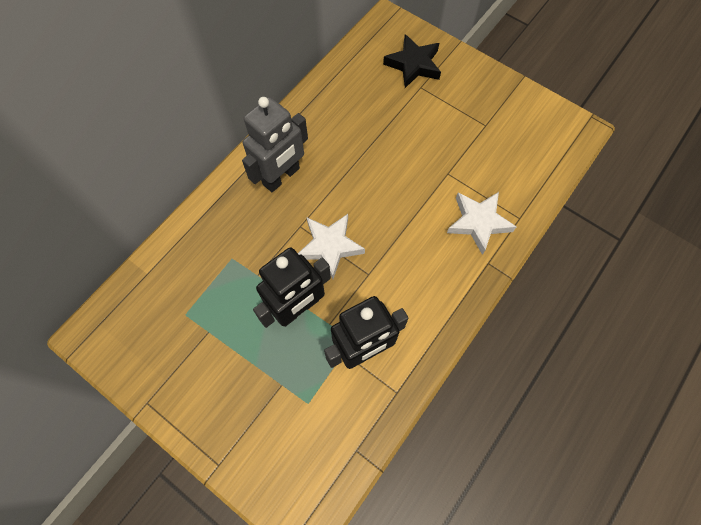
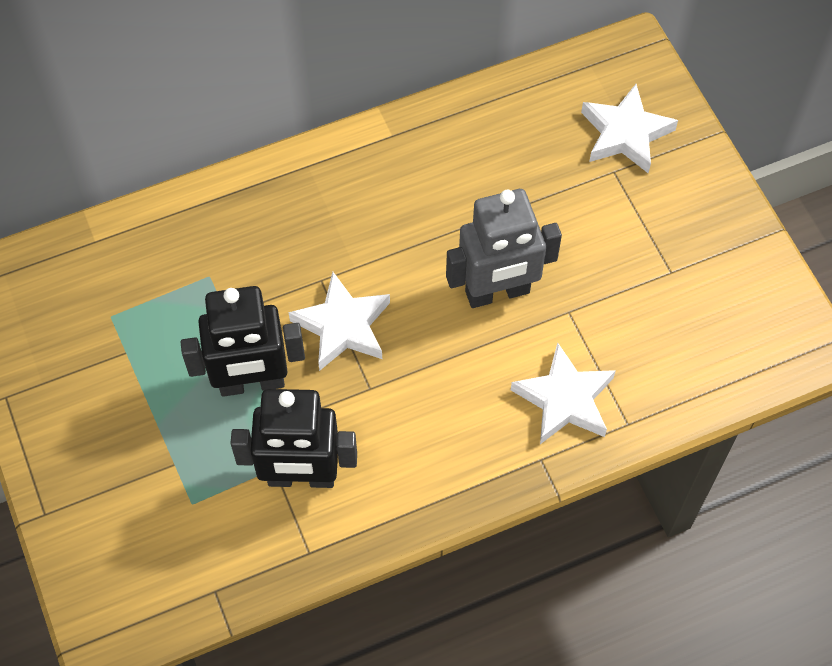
camera: 30 degrees right, 5 degrees down
(281, 177) = (338, 202): grey robot -> grey robot (497, 293)
(413, 64) = (625, 134): black star -> white star

